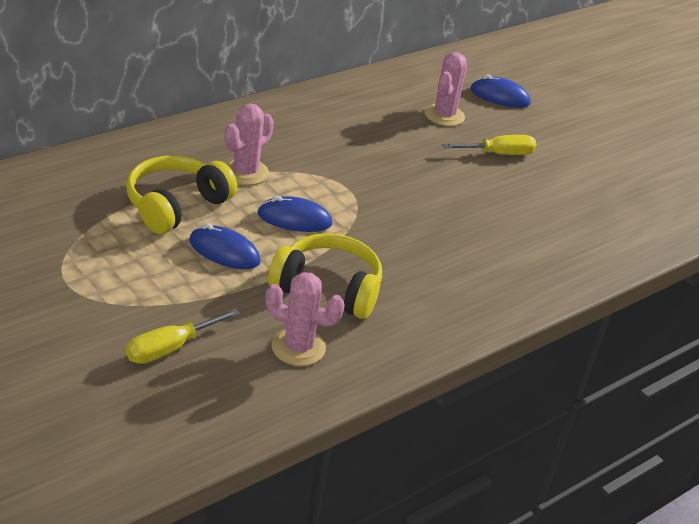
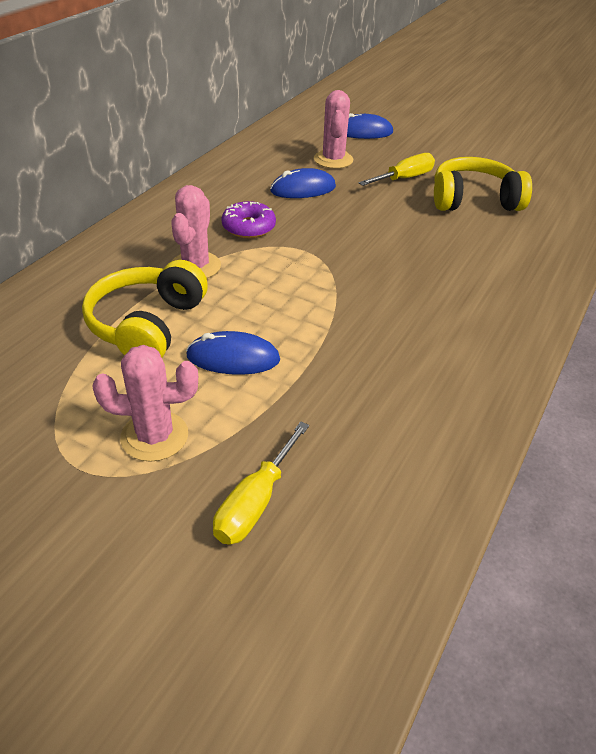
camera: 20 degrees left, 5 degrees up
(294, 219) = (277, 297): blue mouse -> blue mouse (303, 189)
(298, 347) = (389, 439): pink cactus -> pink cactus (154, 436)
(315, 154) = (248, 227): none -> purple donut
(328, 288) = (365, 359): yellow headphones -> yellow headphones (474, 200)

